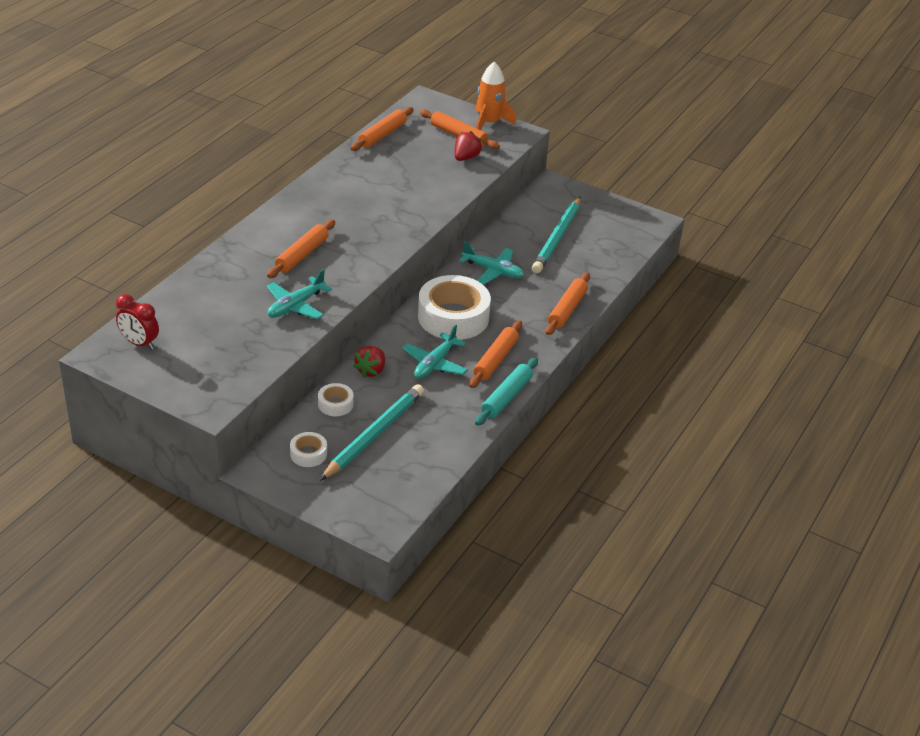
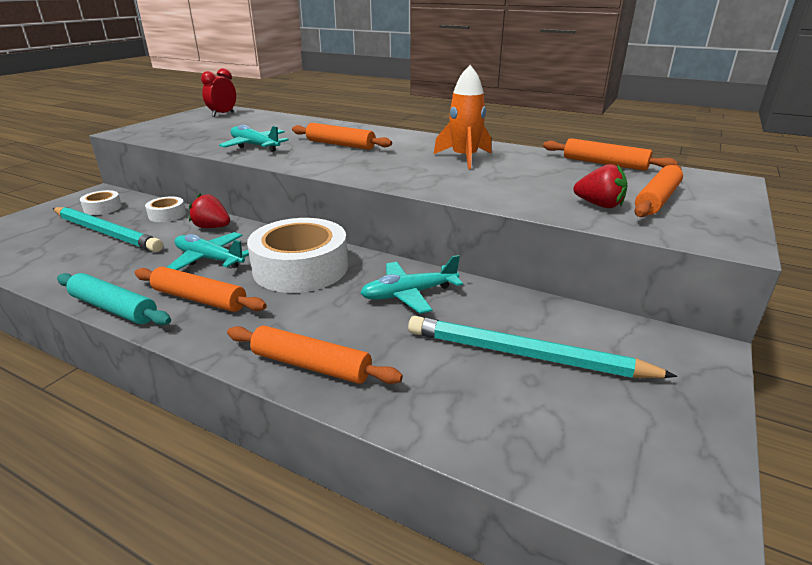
camera: 90 degrees right, 10 degrees down
(489, 123) = (724, 218): orange rocket -> orange rocket (464, 158)
(493, 271) = (409, 294): turquoise plane -> turquoise plane turned 45 degrees clockwise

